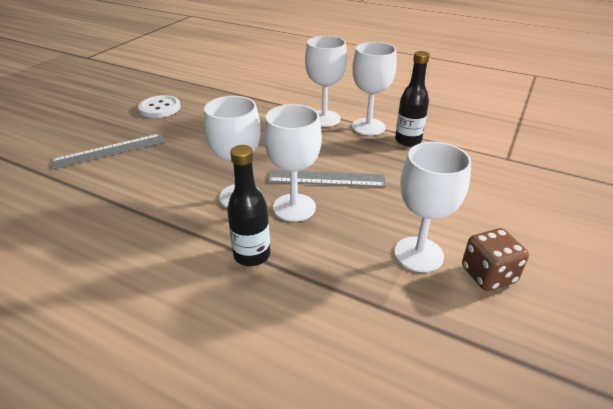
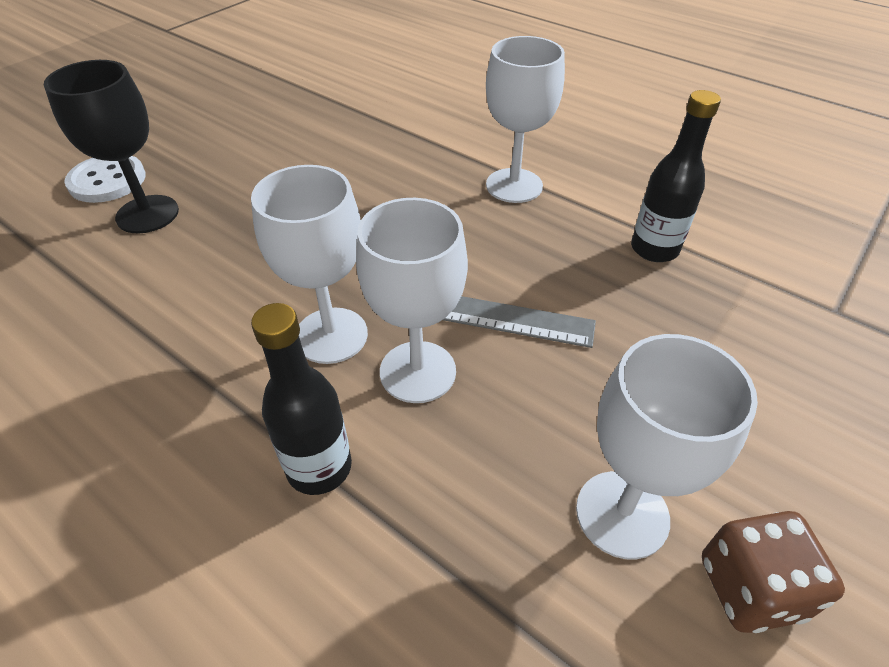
camera: 10 degrees right, 10 degrees up
(109, 151) = (147, 214): grey ruler -> black goblet
(160, 108) = (249, 137): white button -> white button (107, 180)
(368, 127) = (588, 211): white goblet -> none

